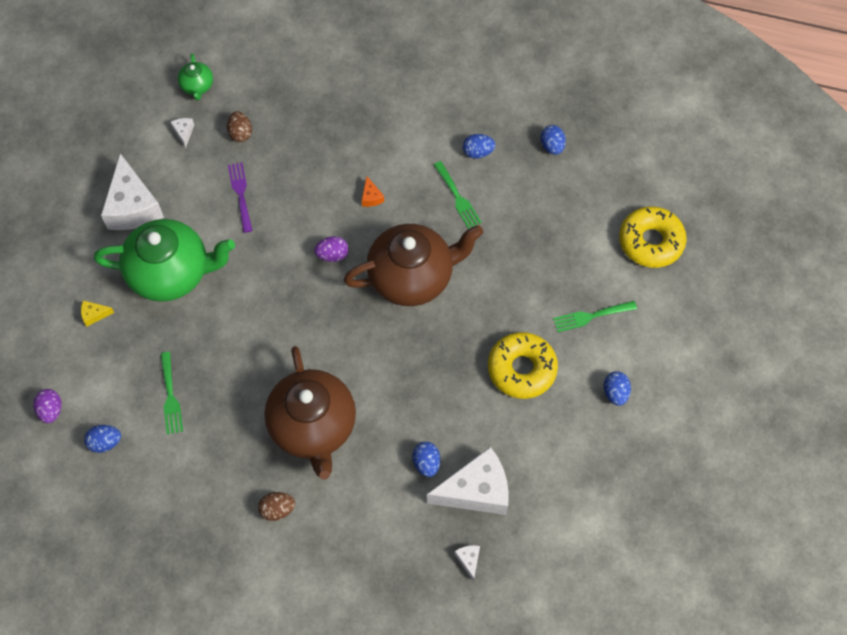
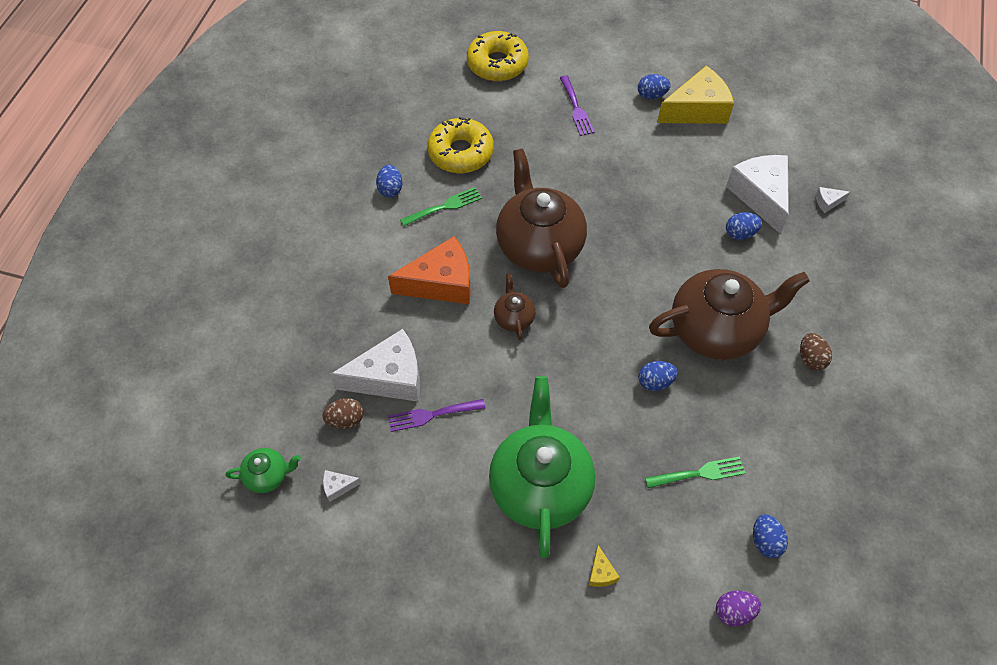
camera: 90 degrees left, 5 degrees down
(133, 206) = (446, 540): white cheese -> white cheese (389, 377)
(332, 255) = (514, 318): purple egg -> brown teapot
(371, 197) = (441, 283): orange cheese -> orange cheese, size x2.46
(521, 369) = (634, 160): yellow donut -> yellow donut (461, 153)
(552, 146) = (388, 130): blue egg -> blue egg (655, 382)
(591, 316) = (576, 108): green fork -> purple fork
(596, 439) = (697, 110): none -> yellow cheese

